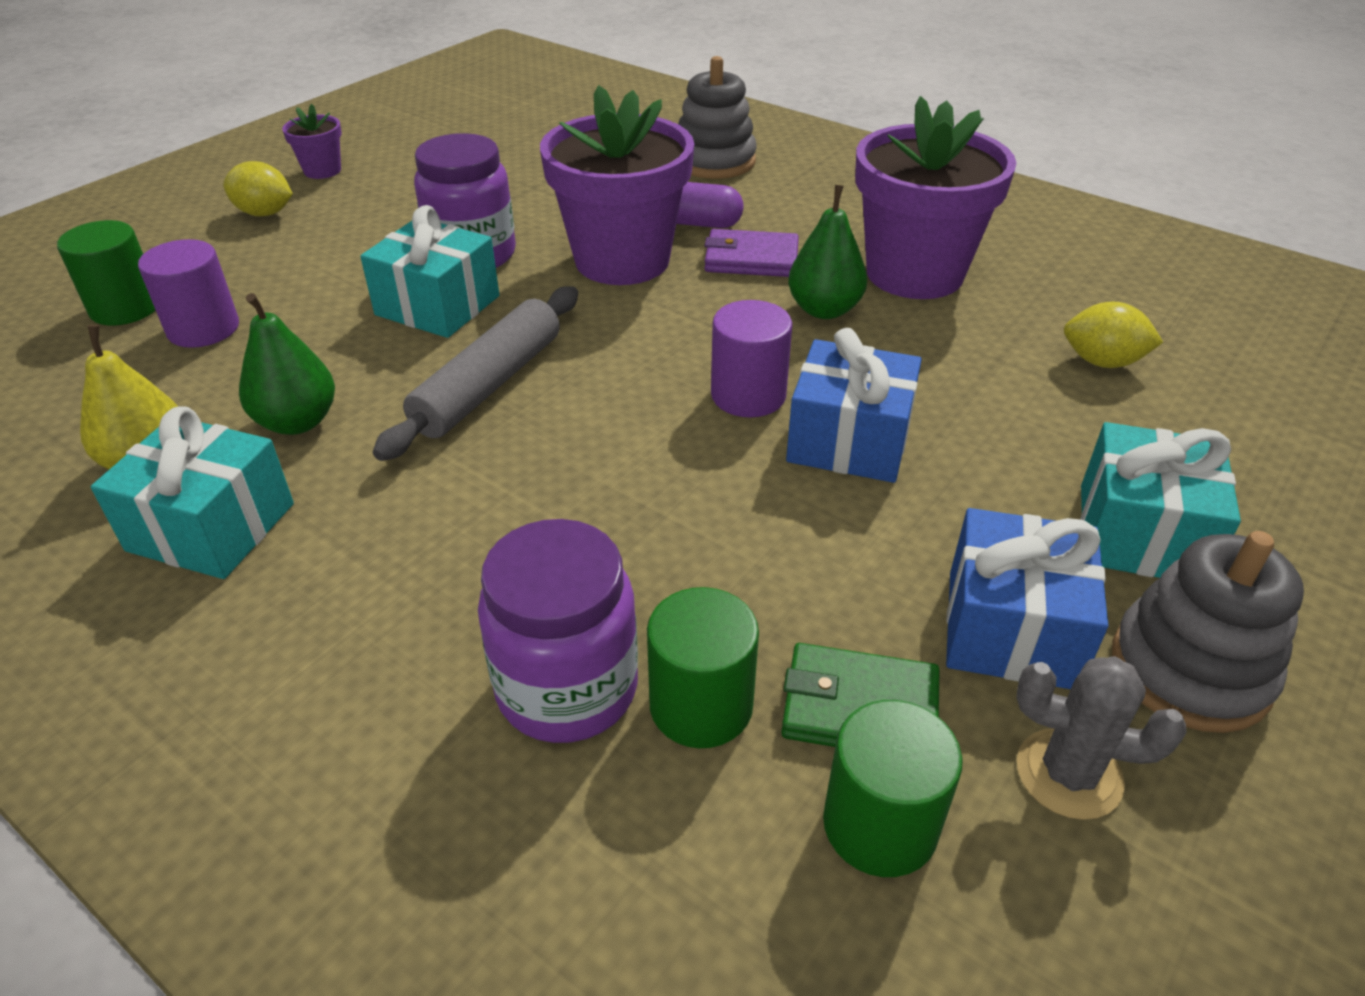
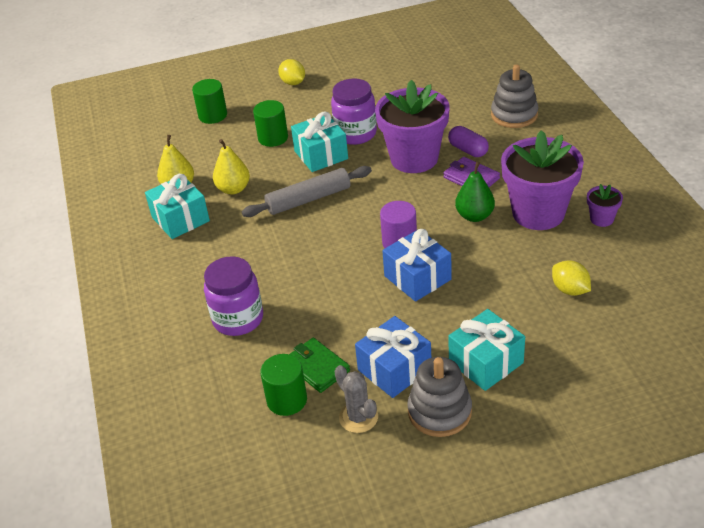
camera: 40 degrees right, 0 degrees up
(203, 329) = (231, 135): purple cylinder -> none
(297, 422) = (233, 189): green pear -> yellow pear
(322, 170) = (333, 65): purple flower pot -> purple flower pot (601, 219)
(701, 706) = (271, 343): green cylinder -> green cylinder (273, 138)

